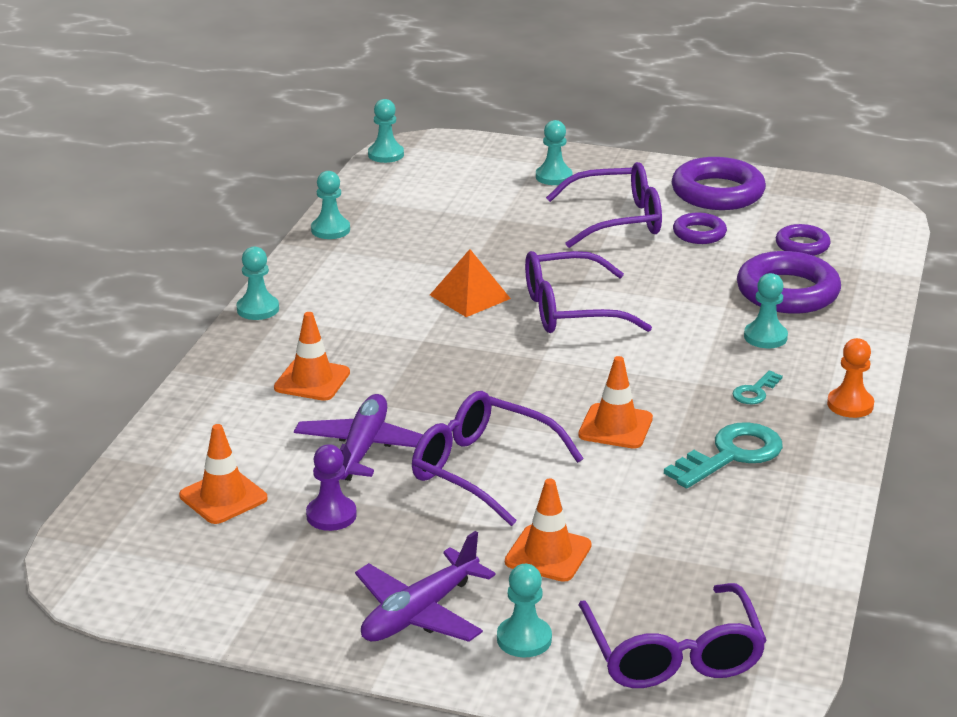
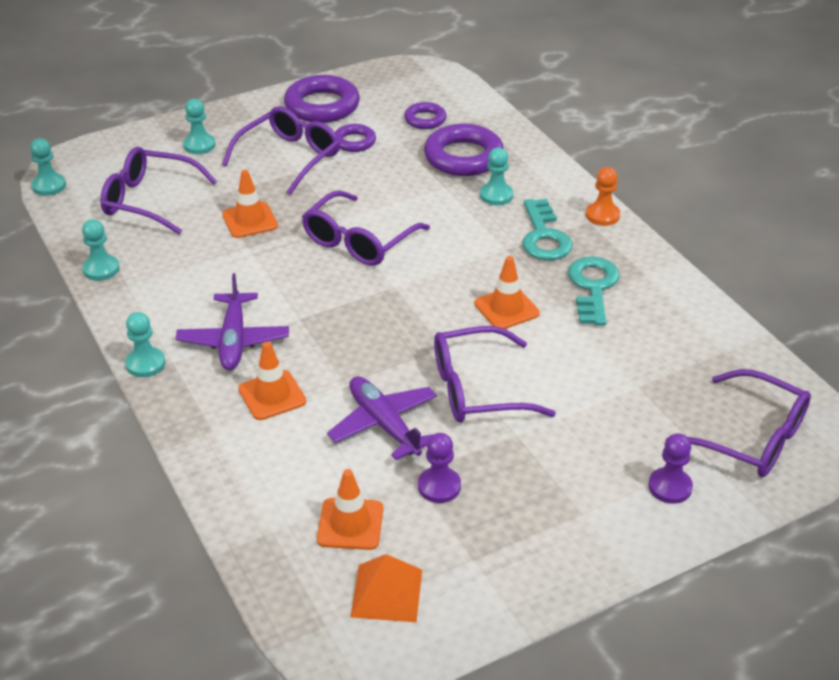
camera: 45 degrees left, 10 degrees up
(419, 613) = (592, 515): purple plane -> purple plane (234, 341)
(445, 199) = (149, 200): none -> purple glasses
(470, 296) = (280, 267): orange pyramid -> orange pyramid (386, 593)
(524, 639) = (670, 487): turquoise pawn -> purple pawn
(548, 554) = (598, 421): orange traffic cone -> orange traffic cone (250, 220)
(755, 392) = (544, 236): turquoise key -> turquoise key, size x1.94

